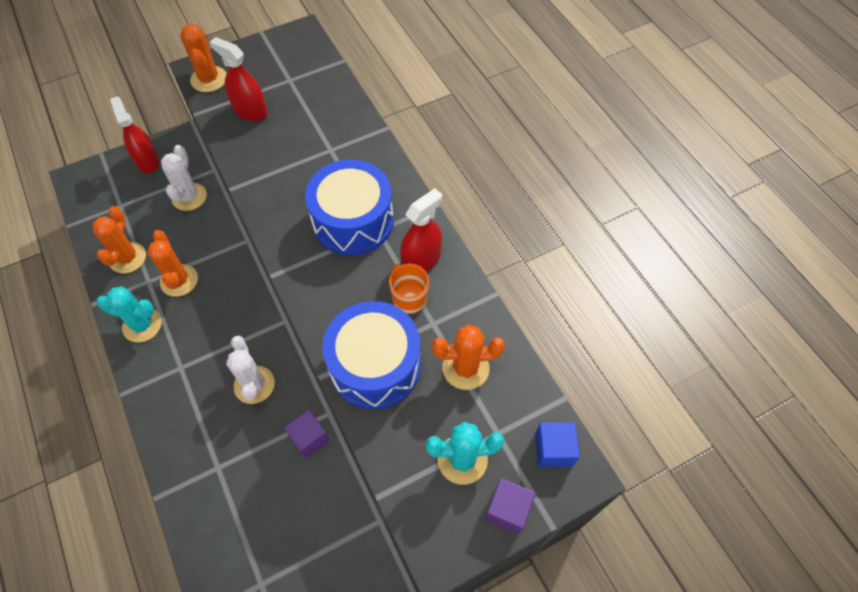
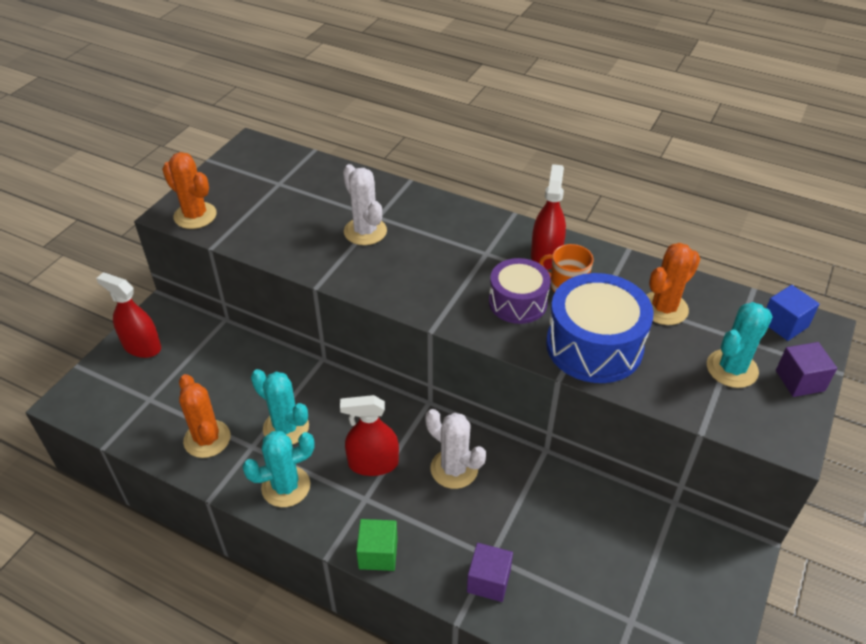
camera: 35 degrees left, 15 degrees down
(153, 413) = (378, 553): none -> green cube
(179, 280) = (286, 428): orange cactus -> turquoise cactus
(189, 197) = (222, 354): white cactus -> white cactus (365, 231)
(250, 111) = (267, 222): red spray bottle -> red spray bottle (373, 463)
(309, 438) = (549, 479): purple cube -> purple cube (488, 581)
(353, 221) = (458, 257): blue drum -> none
(357, 290) = (518, 302): none -> purple drum

